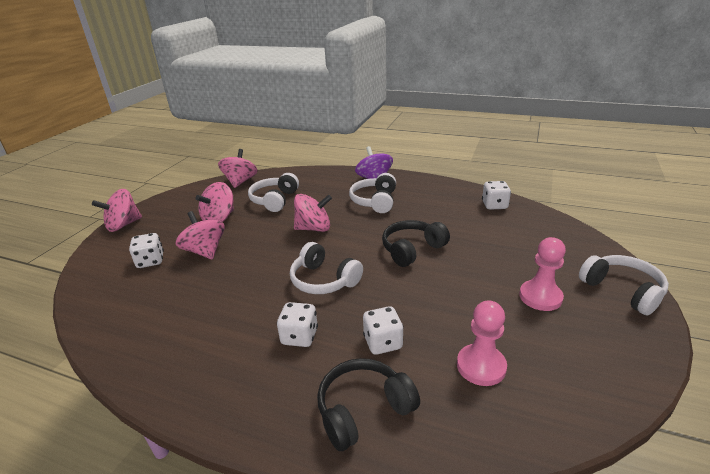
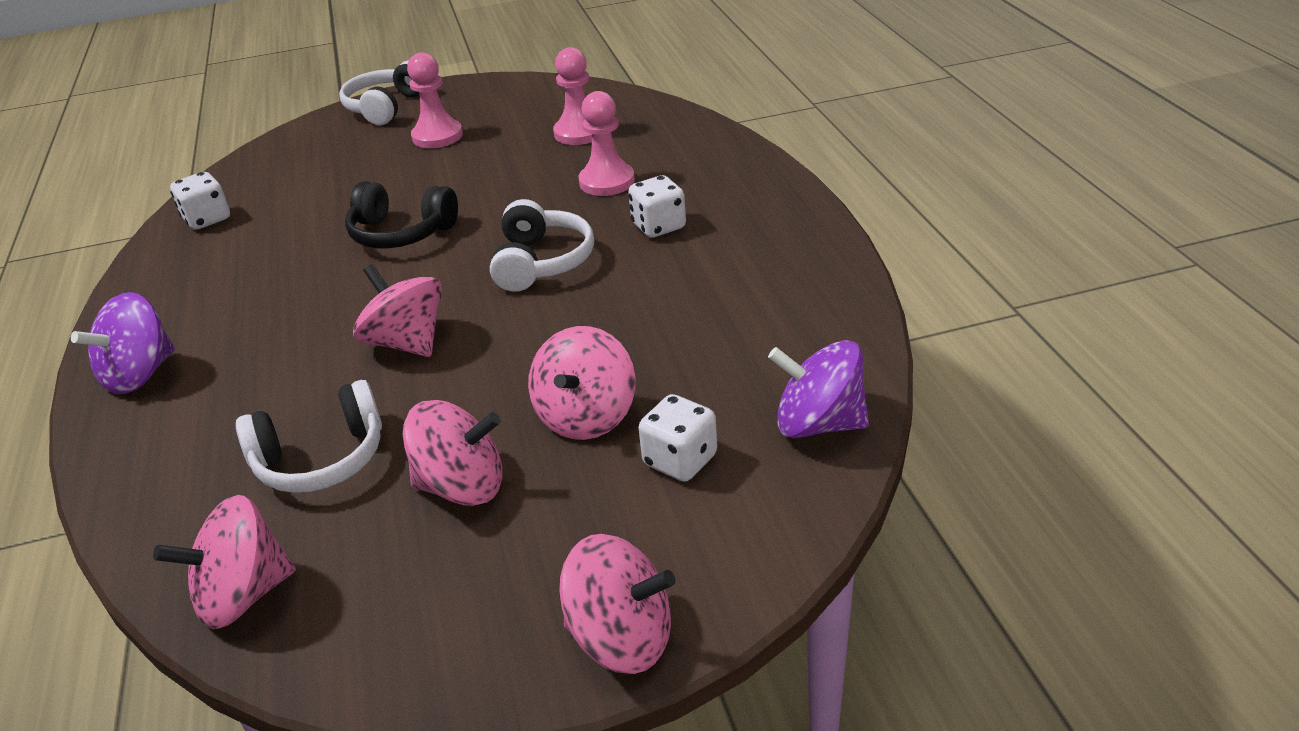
camera: 125 degrees left, 5 degrees up
(100, 302) = (818, 424): none -> purple spinning top
(363, 410) = (698, 158): black headphones -> none
(375, 201) = (253, 328): white headphones -> none
(383, 342) = (607, 182): white dice -> pink pawn

